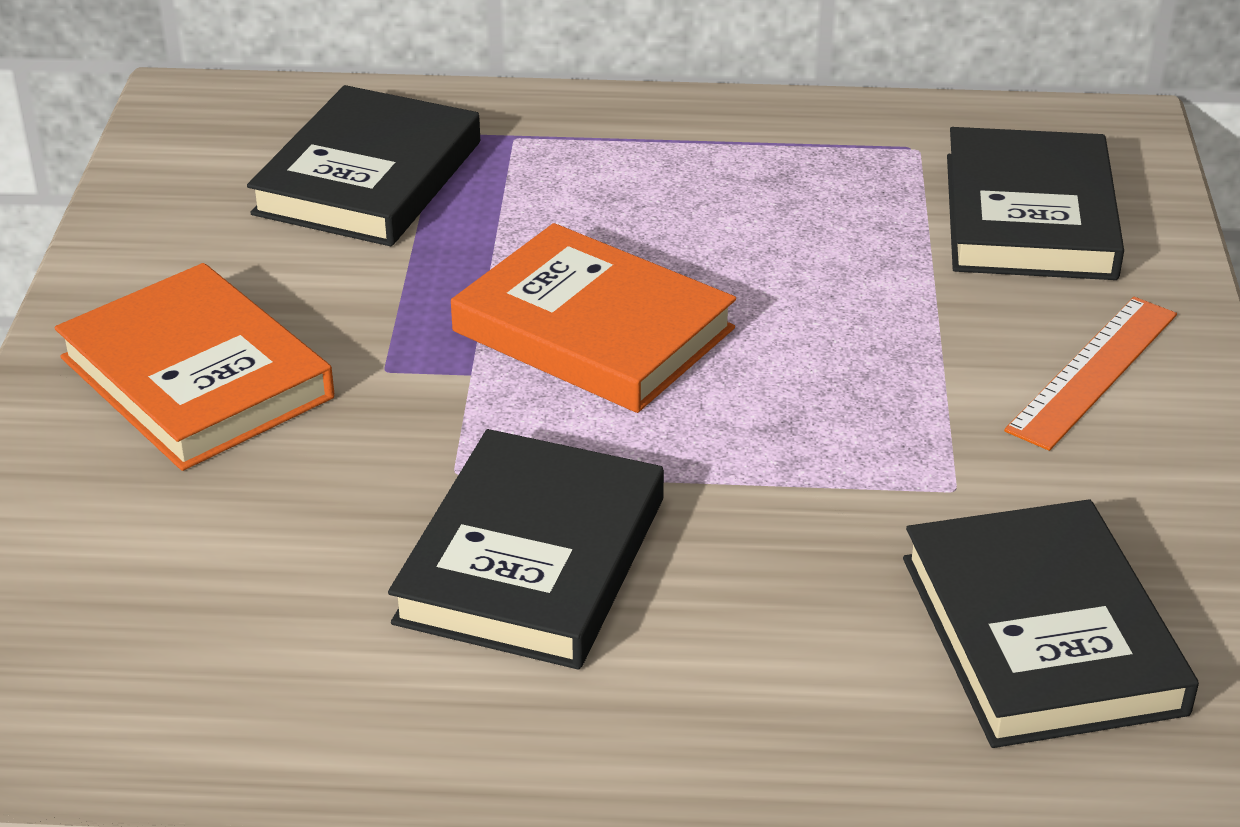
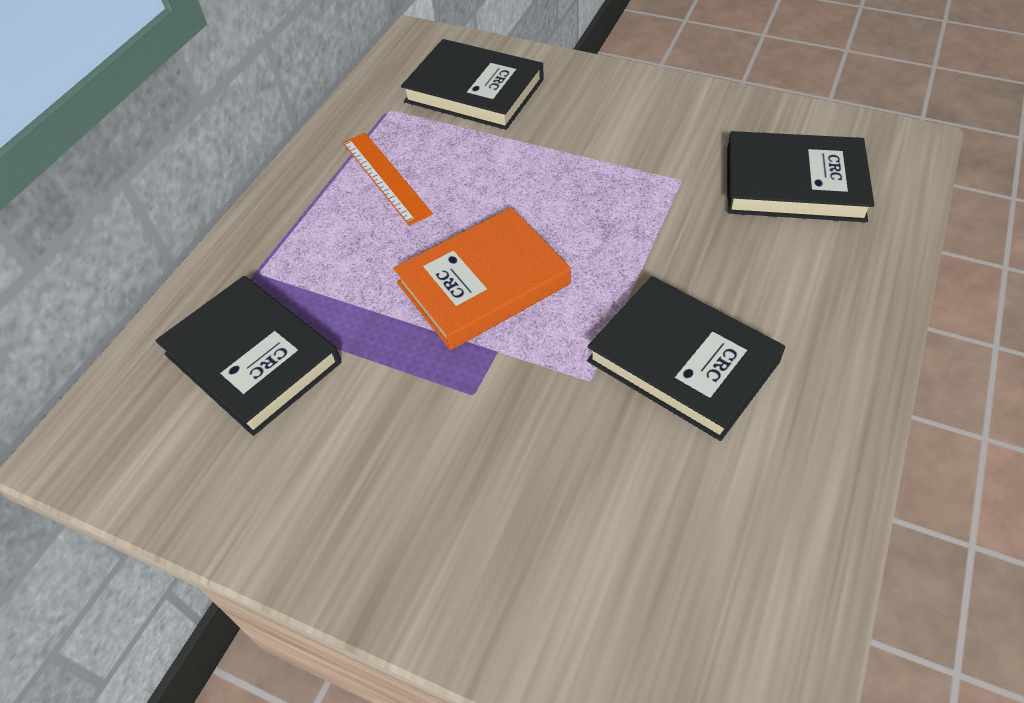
camera: 65 degrees left, 15 degrees up
(197, 377) = (431, 504): orange book -> none
(1093, 371) = (610, 109): orange ruler -> orange ruler (386, 177)

